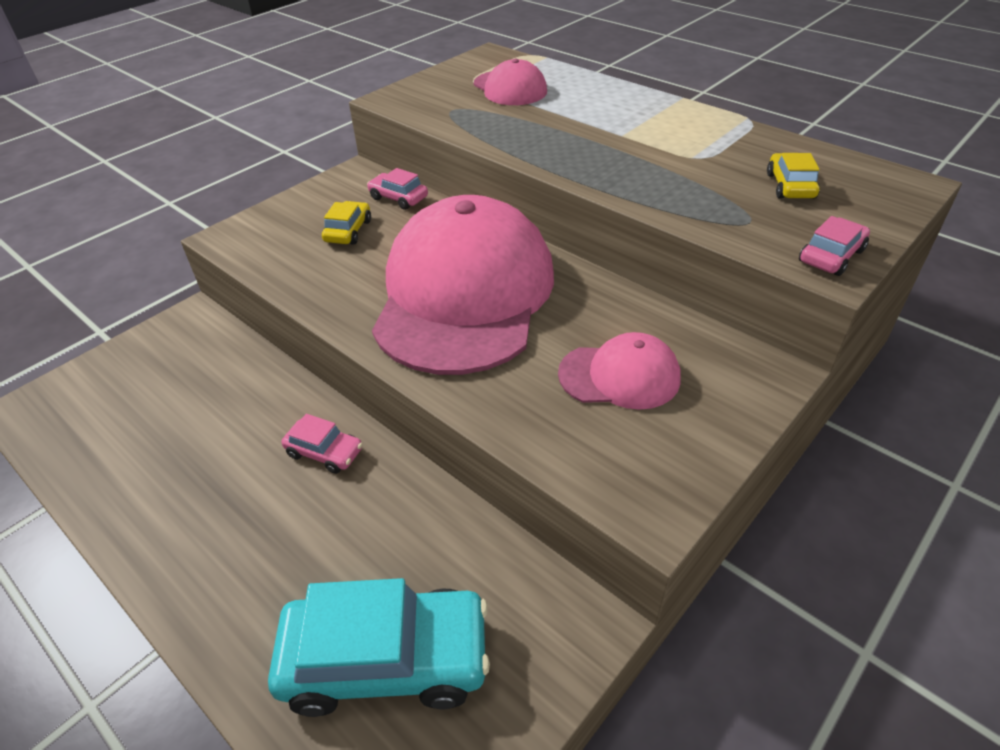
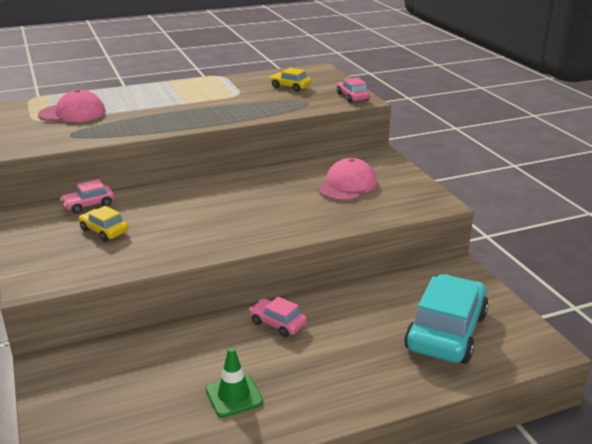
camera: 65 degrees left, 15 degrees down
(174, 469) = (234, 395): none -> green traffic cone
(325, 452) = (277, 324): pink car -> pink car turned 105 degrees counterclockwise
(464, 294) = (232, 207): pink cap -> none

